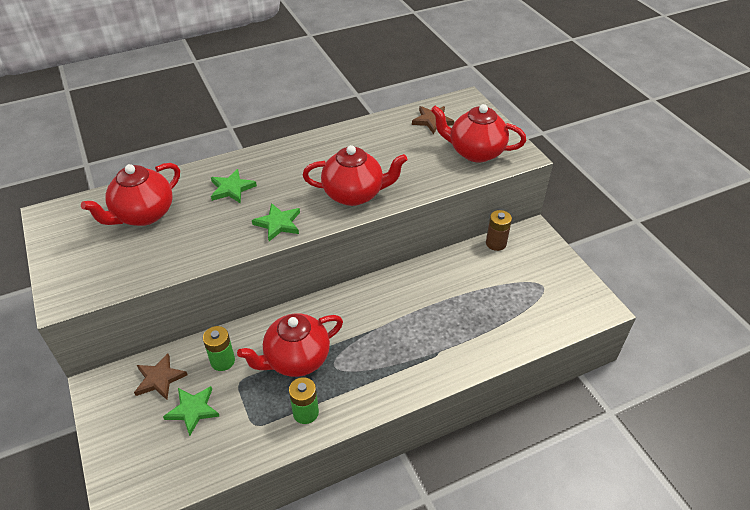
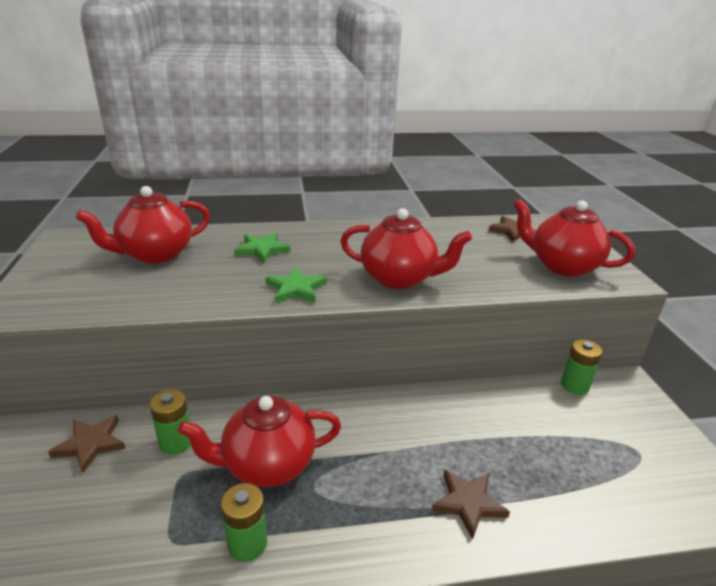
camera: 15 degrees right, 15 degrees down
(193, 410) = (104, 496): green star -> none
(438, 349) = (468, 503): none -> brown star
(496, 243) = (574, 385): brown battery -> green battery

